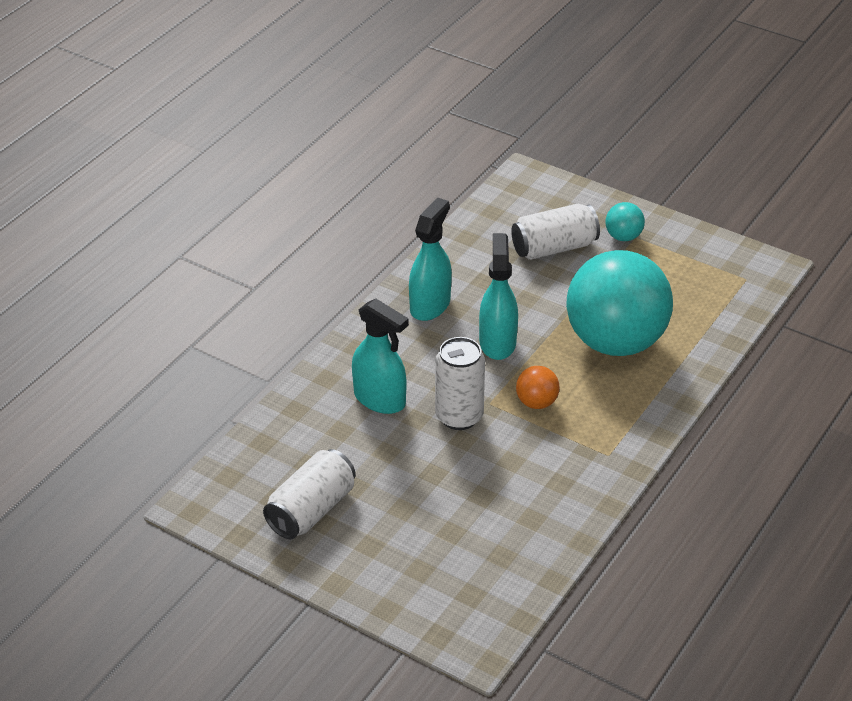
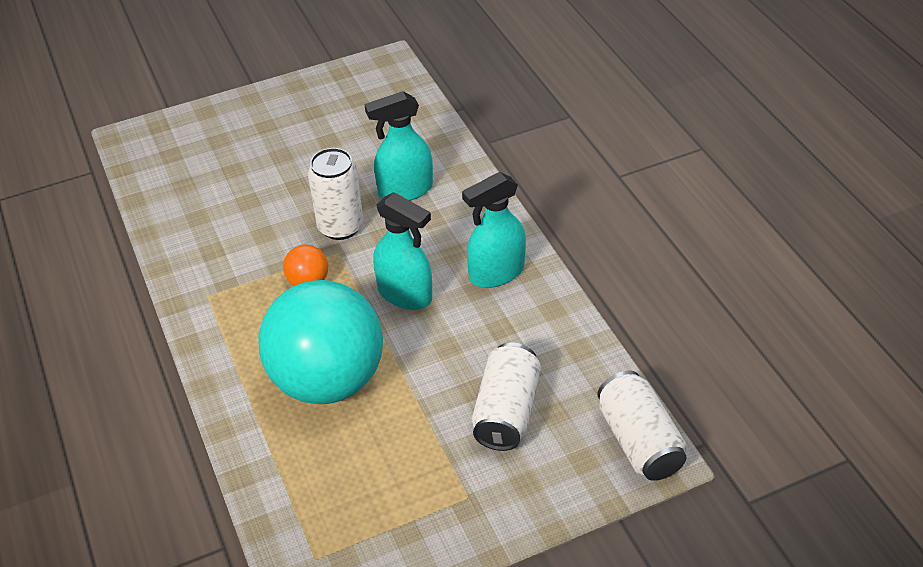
camera: 125 degrees right, 5 degrees up
(311, 510) = (327, 111): white can -> white can (639, 441)
(430, 305) = (496, 273): turquoise spray bottle -> turquoise spray bottle turned 90 degrees clockwise
(623, 237) = (477, 485): turquoise ball -> none

